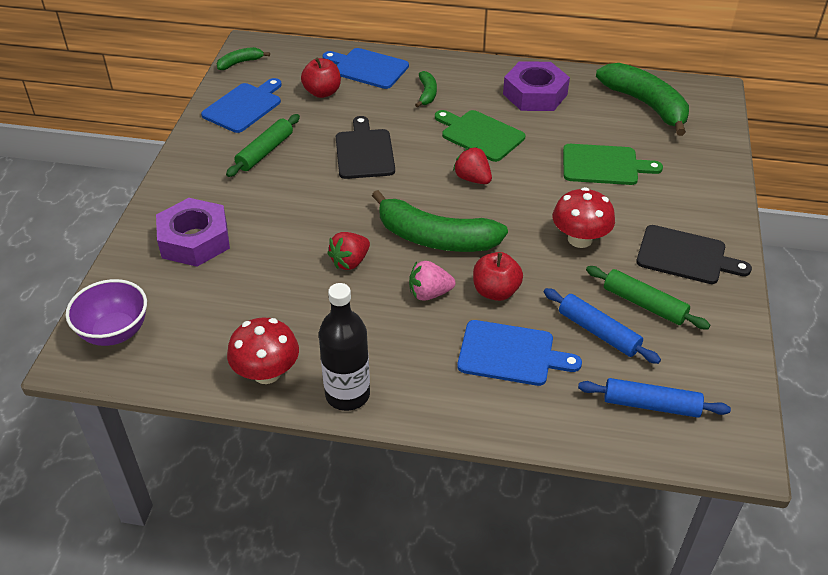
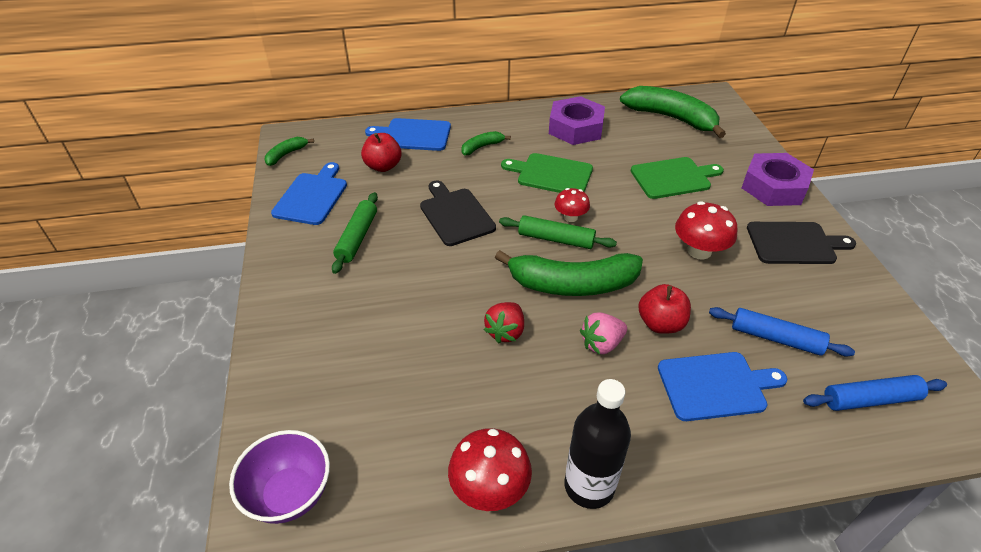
camera: 20 degrees left, 0 degrees up
(195, 240) = (330, 353): purple nut -> purple nut (774, 187)
(427, 93) = (482, 147): green banana -> green banana turned 105 degrees counterclockwise
(472, 179) = (570, 217): red strawberry -> red mushroom
(644, 304) = (794, 298): green rolling pin -> green rolling pin (556, 239)

